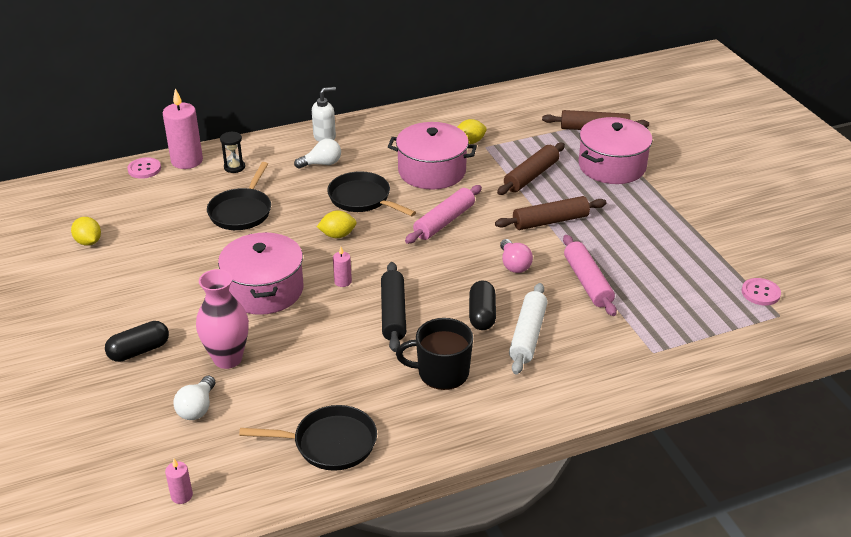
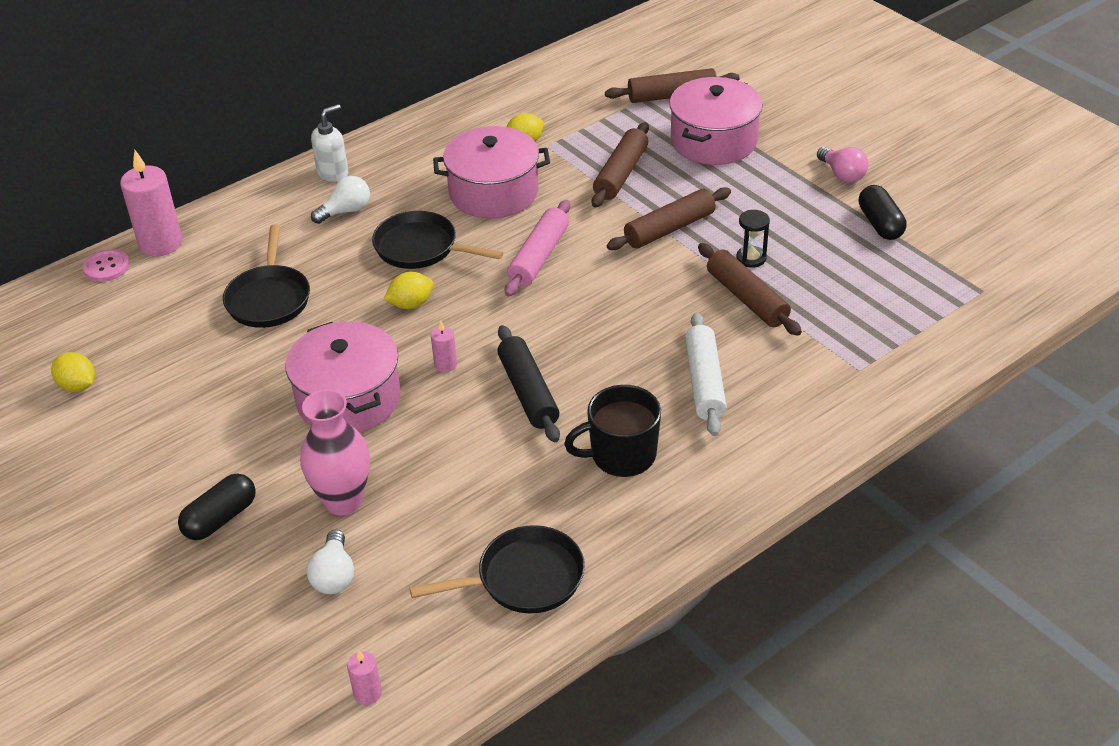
camera: 15 degrees left, 5 degrees up
(234, 167) = (230, 239): black hourglass -> black hourglass (751, 258)
(482, 315) = (638, 369): black capsule -> black capsule (880, 224)
(514, 265) = (649, 295): pink light bulb -> pink light bulb (842, 174)
(587, 282) = (747, 298): pink rolling pin -> brown rolling pin
(760, 293) = (951, 267): pink button -> none

